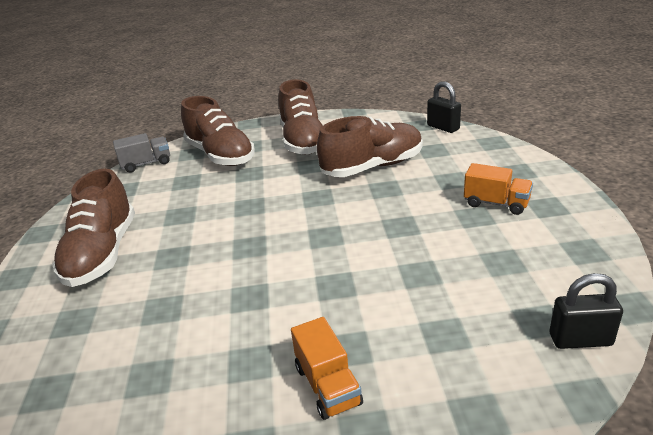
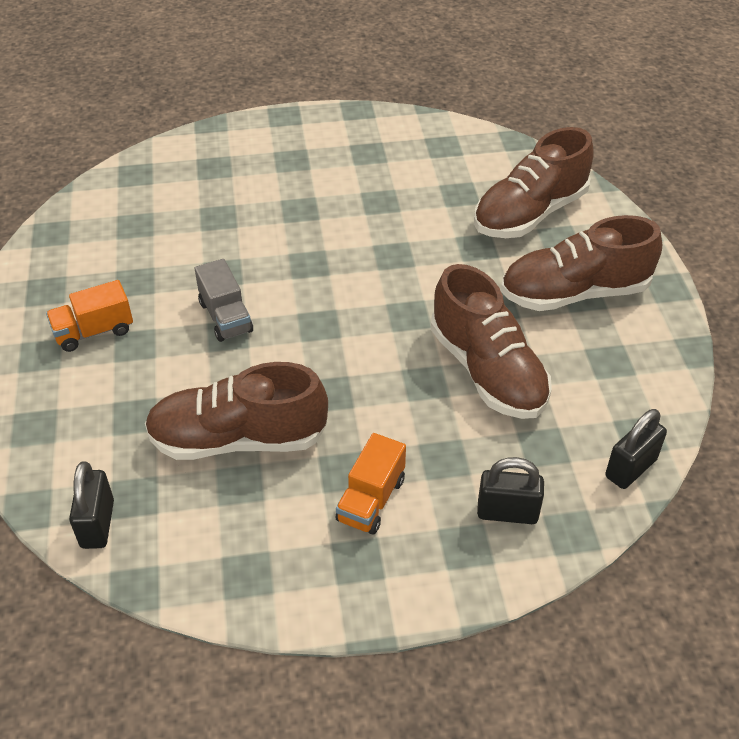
camera: 85 degrees right, 15 degrees up
(102, 254) = (313, 160): brown shoe -> brown shoe (238, 439)
(146, 164) = (507, 151): grey truck -> grey truck (226, 317)
(487, 159) = (507, 512): none -> black padlock

